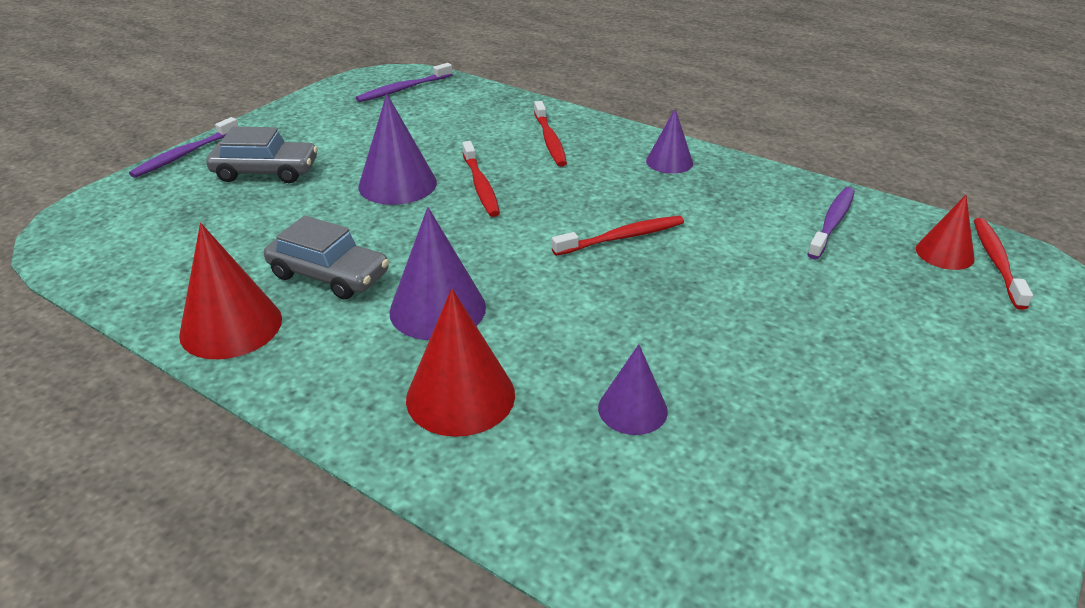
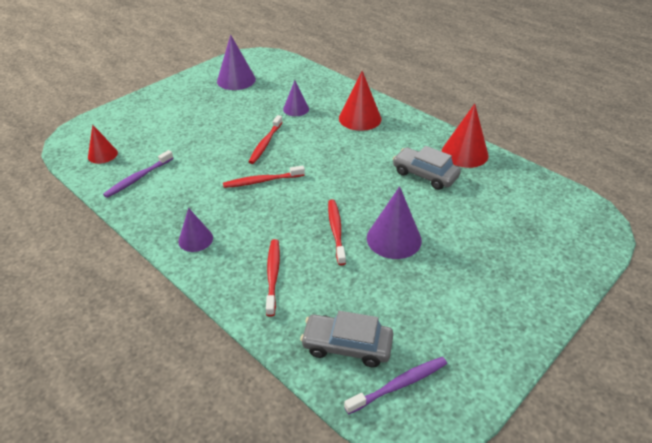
camera: 170 degrees left, 5 degrees up
(184, 154) = (572, 293): purple toothbrush -> none
(266, 172) = (494, 263): grey car -> grey car (347, 346)
(437, 309) = (368, 152): purple cone -> purple cone (236, 80)
(996, 262) = (84, 148): red toothbrush -> red toothbrush (265, 143)

